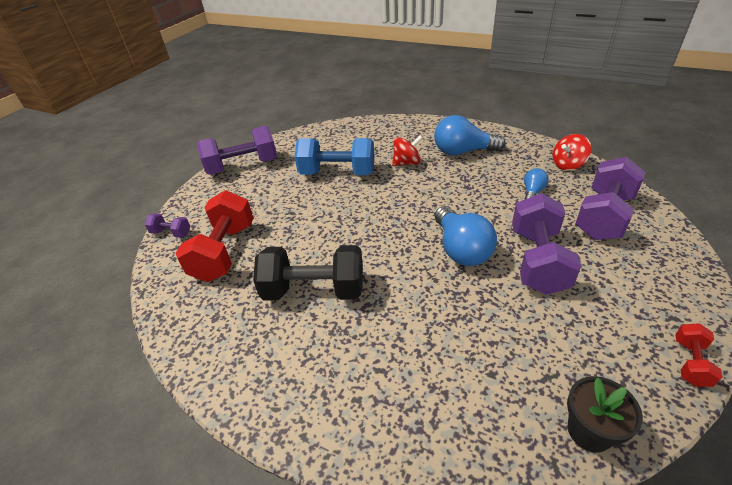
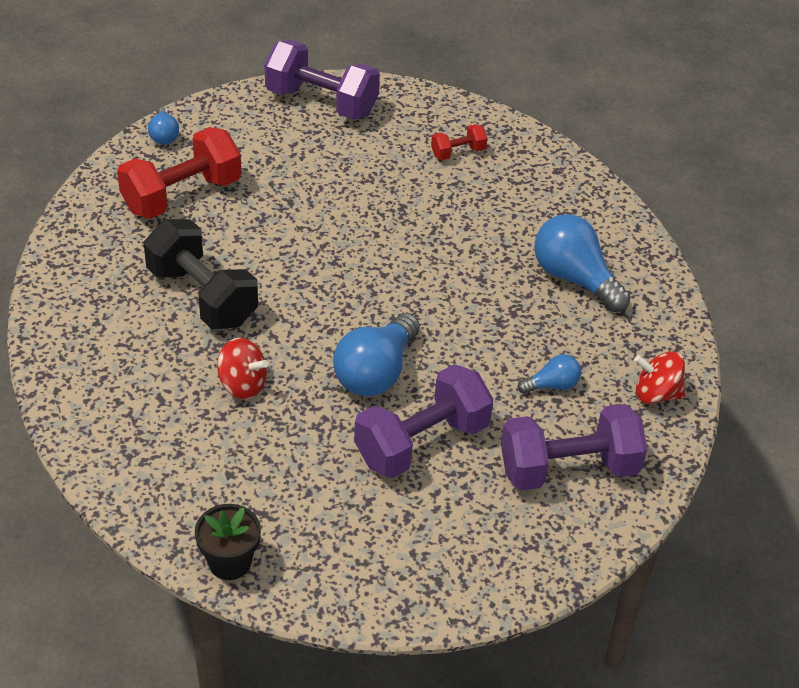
camera: 40 degrees right, 5 degrees up
(171, 233) = (164, 135): purple dumbbell -> blue light bulb
(337, 173) = (399, 191): blue dumbbell -> none
(407, 163) = (489, 240): red spinning top -> red spinning top (242, 384)
(690, 363) = (382, 609): red dumbbell -> red dumbbell (458, 152)

